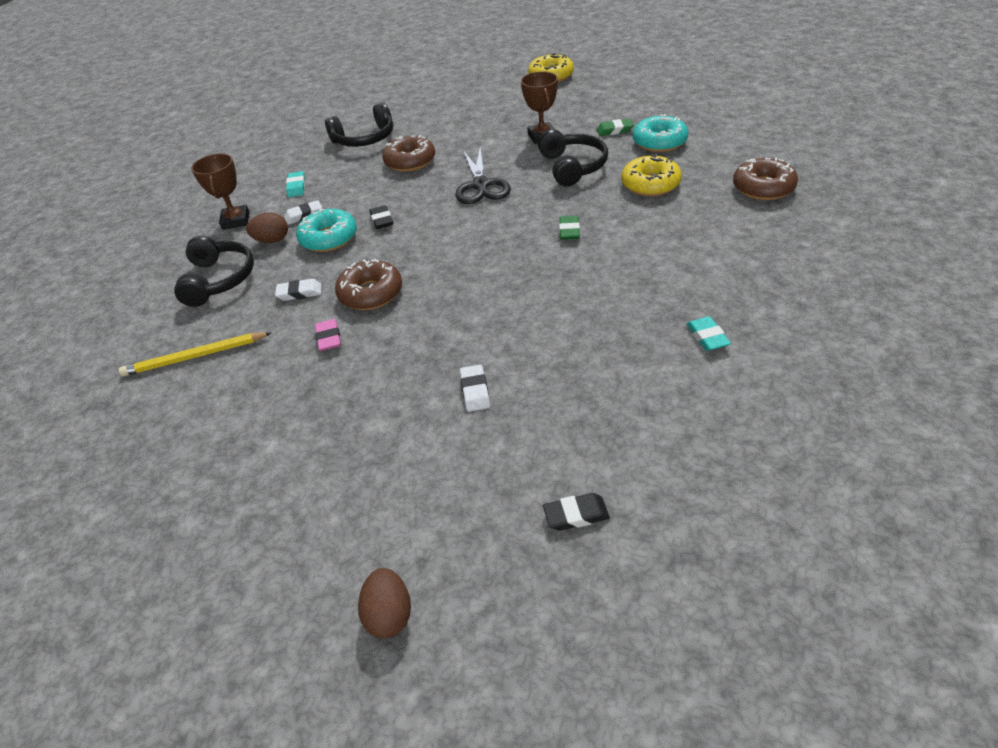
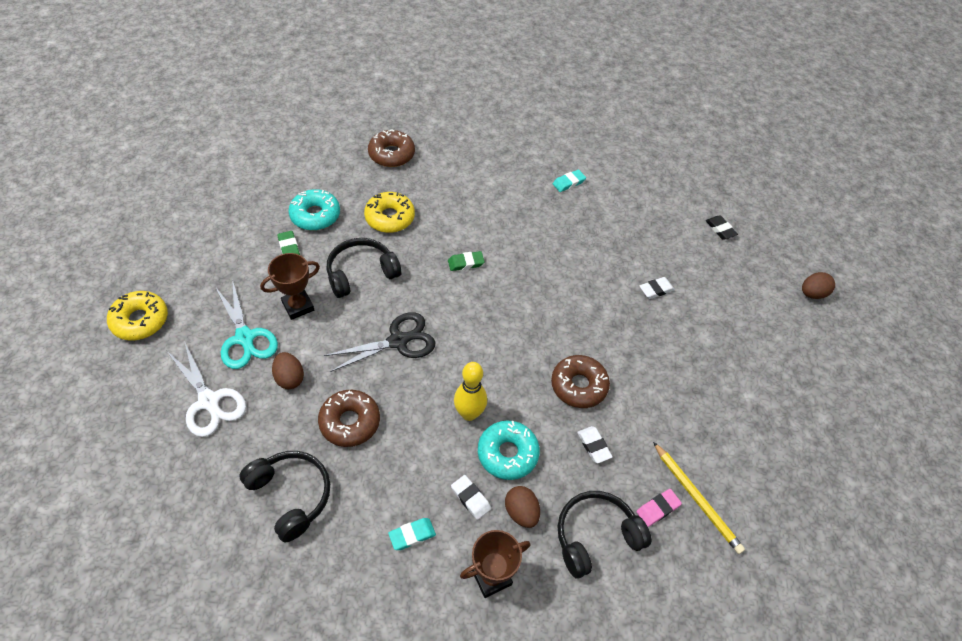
camera: 115 degrees left, 10 degrees up
(329, 338) = (639, 398): pink eraser -> pink eraser (657, 509)
(382, 220) = (469, 413): black eraser -> yellow bowling pin
(463, 106) = (209, 401): none -> white scissors
(467, 135) = (289, 378): none -> brown egg
(517, 115) = (245, 337): none -> turquoise scissors

